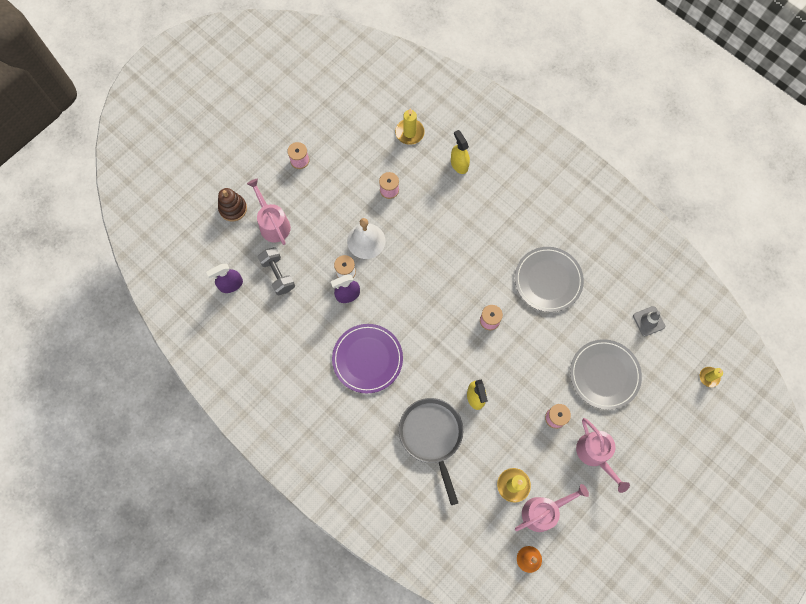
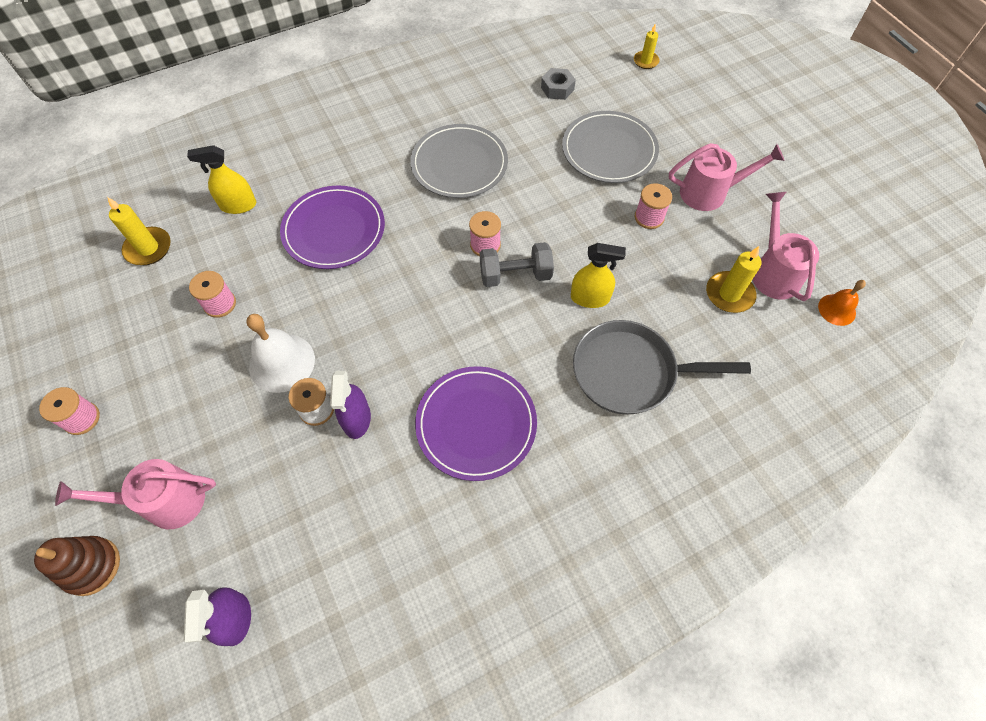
camera: 70 degrees left, 10 degrees down
(278, 275) = (263, 523): grey dumbbell -> grey dumbbell (515, 275)
(464, 227) = (334, 230): none -> purple plate
(648, 321) = (557, 89): grey traffic cone -> grey nut

